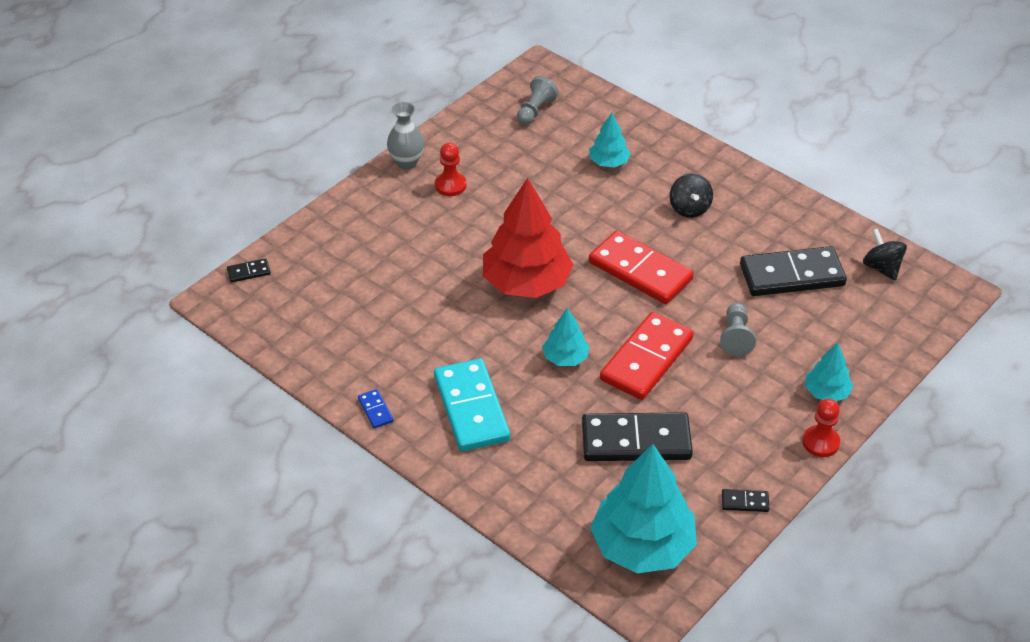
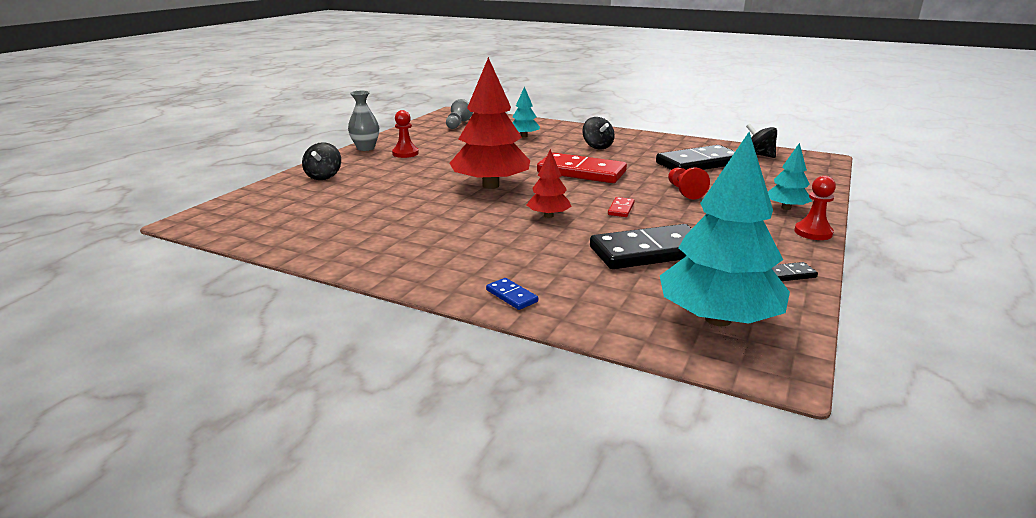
camera: 15 degrees left, 20 degrees down
(249, 272) = (227, 204): black domino -> none
(350, 227) = (324, 176): none -> black spinning top
(375, 410) = (373, 265): blue domino -> blue domino (511, 296)
(471, 408) = (474, 252): turquoise domino -> none
(565, 358) = (548, 216): turquoise tree -> red tree
(647, 359) = (621, 209): red domino -> red domino, size x0.42
(735, 337) = (684, 191): grey pawn -> red pawn

